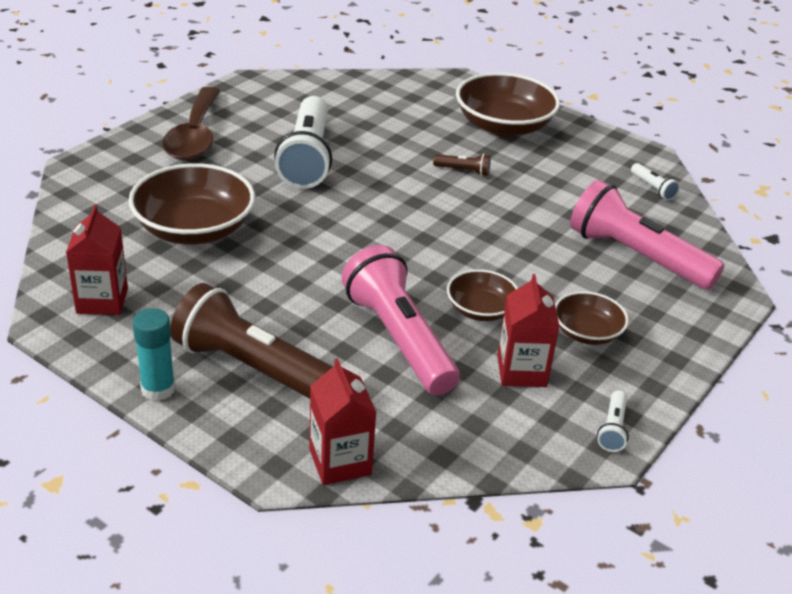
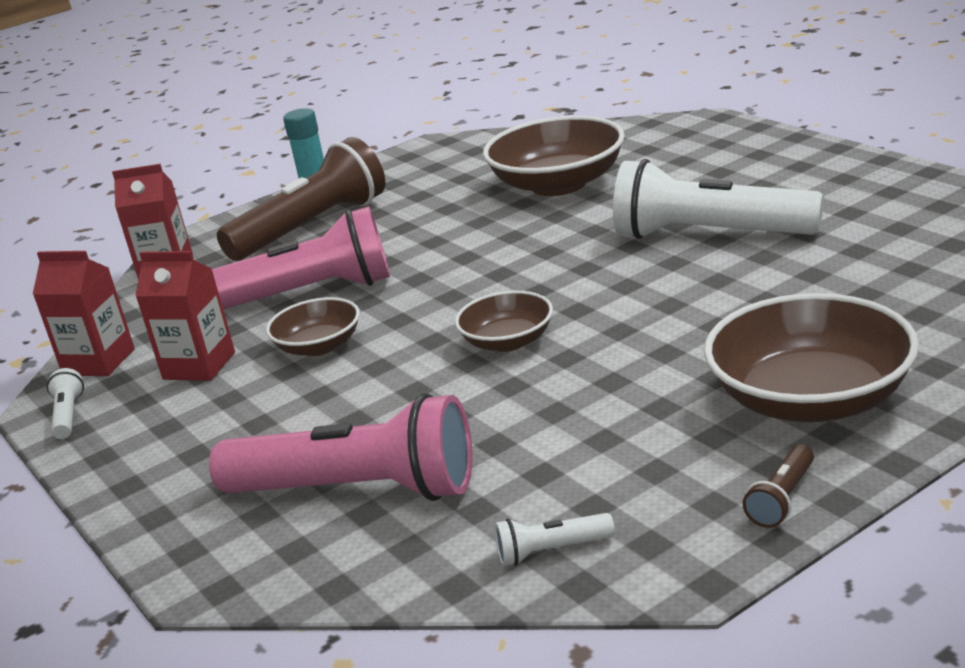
camera: 115 degrees right, 10 degrees down
(102, 301) = (453, 158): red carton -> red carton (99, 362)
(195, 136) = (774, 167): brown spoon -> none
(463, 171) = (654, 350): brown flashlight -> brown flashlight (782, 499)
(586, 332) = (226, 419): brown bowl -> brown bowl (508, 341)
(612, 429) = (68, 416): white flashlight -> white flashlight turned 45 degrees clockwise
(636, 256) = (358, 490): pink flashlight -> pink flashlight turned 45 degrees clockwise

